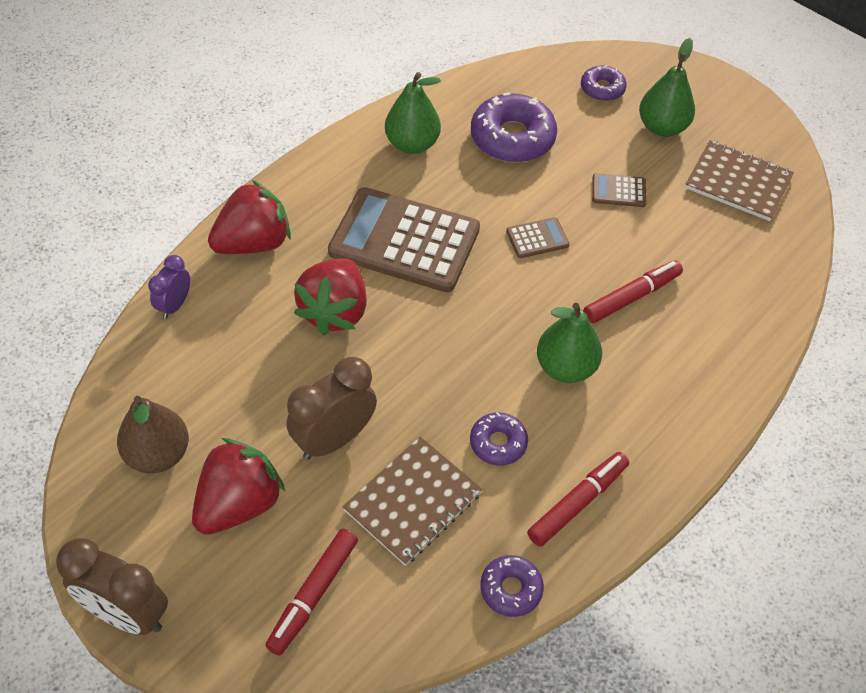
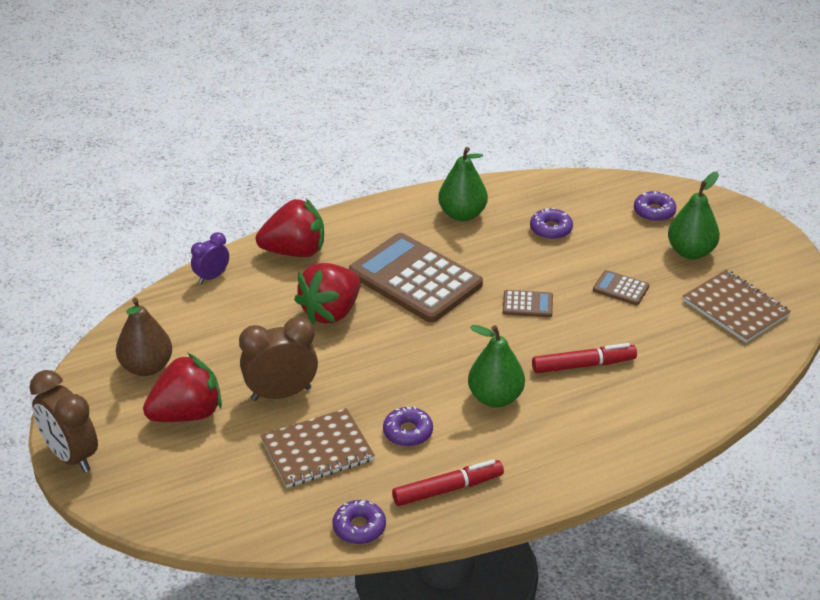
camera: 25 degrees right, 15 degrees down
(313, 594) = (208, 485): red marker -> none
(512, 138) = (551, 229): purple donut -> purple donut, size x0.55

